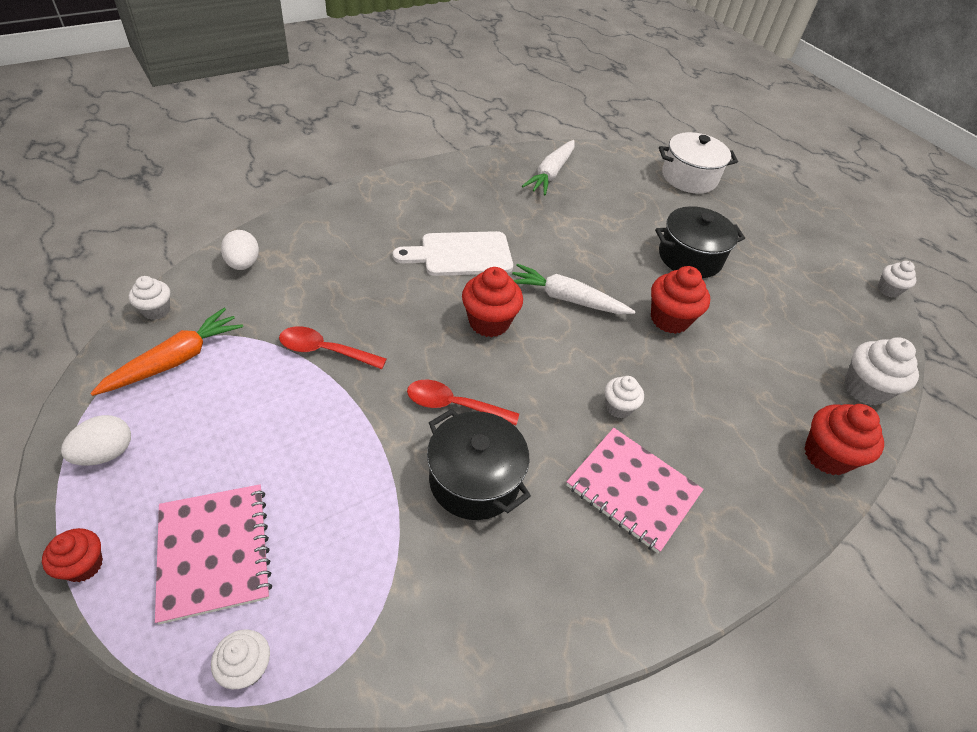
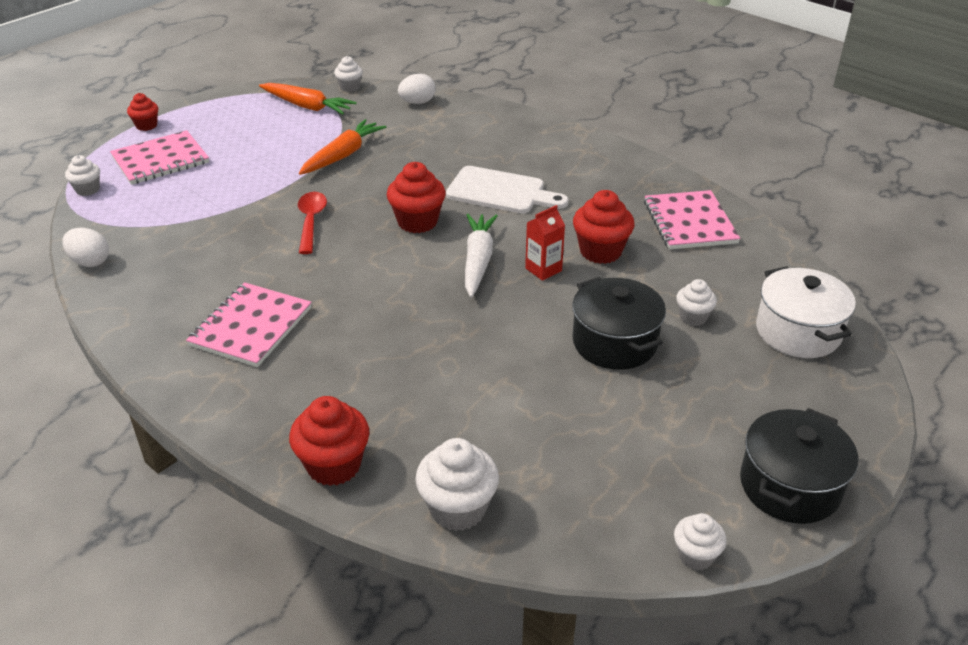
camera: 80 degrees right, 10 degrees down
(106, 453) = (223, 108): white egg -> white egg (90, 262)
(324, 351) = (343, 155): red spoon -> orange carrot
(461, 254) = (501, 191): white cutting board -> white cutting board turned 135 degrees clockwise
(474, 480) = (239, 244): black pot -> black pot (790, 486)
(551, 174) = (689, 222): white carrot -> pink notebook
(590, 265) = (543, 269): none -> red carton
(618, 407) = (344, 309): white cupcake -> white cupcake (693, 317)
(669, 319) = (489, 333): red cupcake -> red cupcake (600, 251)

